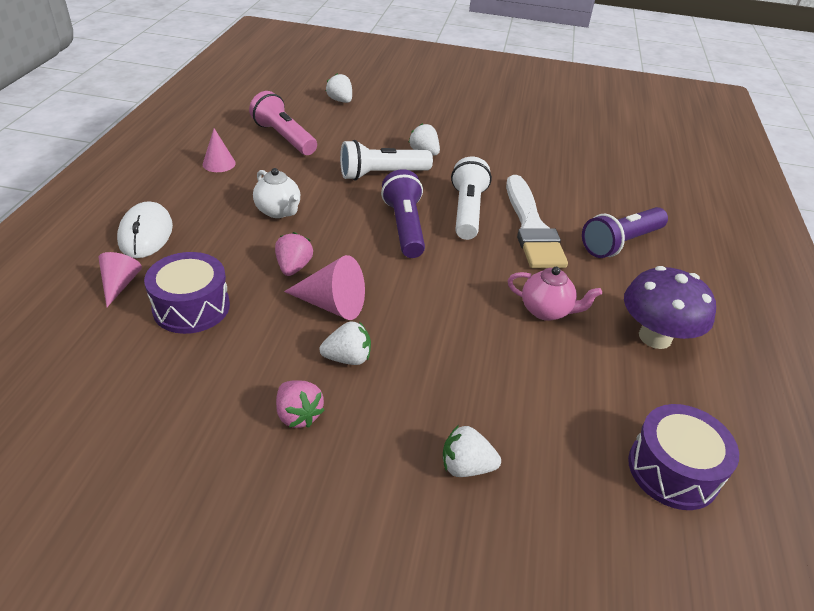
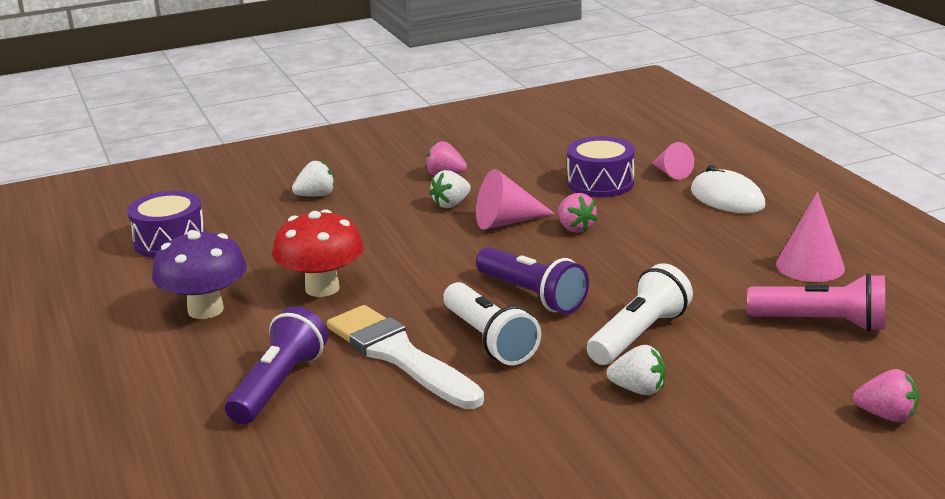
camera: 150 degrees right, 15 degrees down
(219, 163) = (810, 266): pink cone -> pink cone, size x1.53
(278, 211) = (666, 255): white teapot -> none
(340, 101) = (886, 416): white strawberry -> pink strawberry
(546, 311) = (322, 288): pink teapot -> red mushroom

